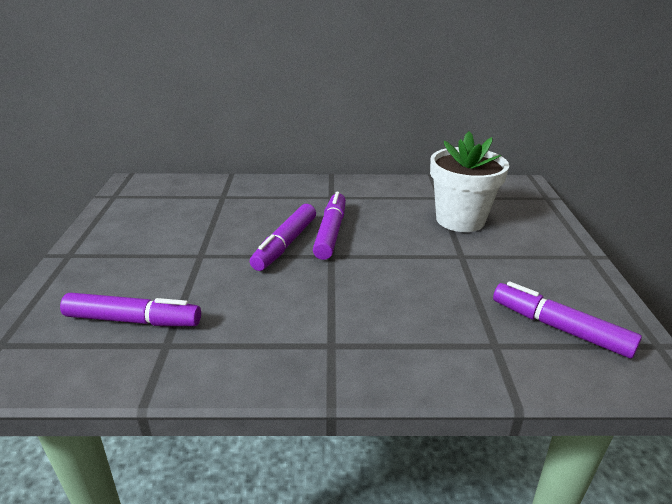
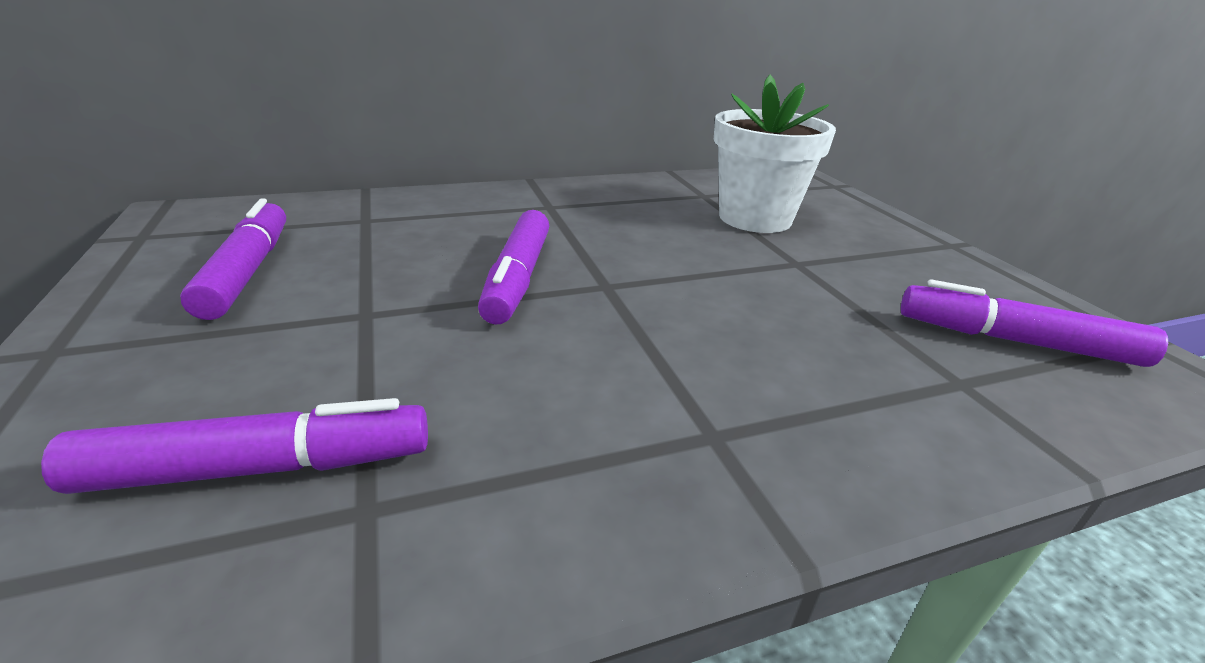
camera: 20 degrees left, 0 degrees up
(330, 232) = (582, 253): purple marker -> purple marker (248, 271)

